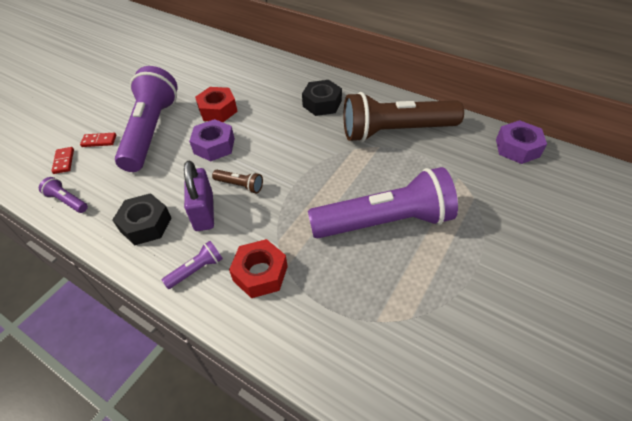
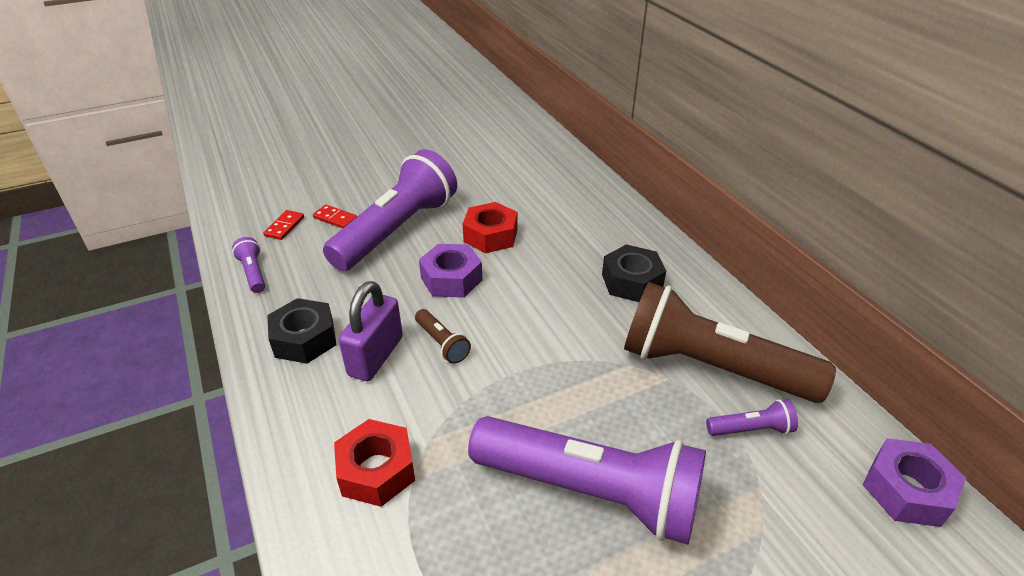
camera: 30 degrees right, 10 degrees down
(196, 270) = (312, 423): purple flashlight -> purple flashlight (751, 429)

